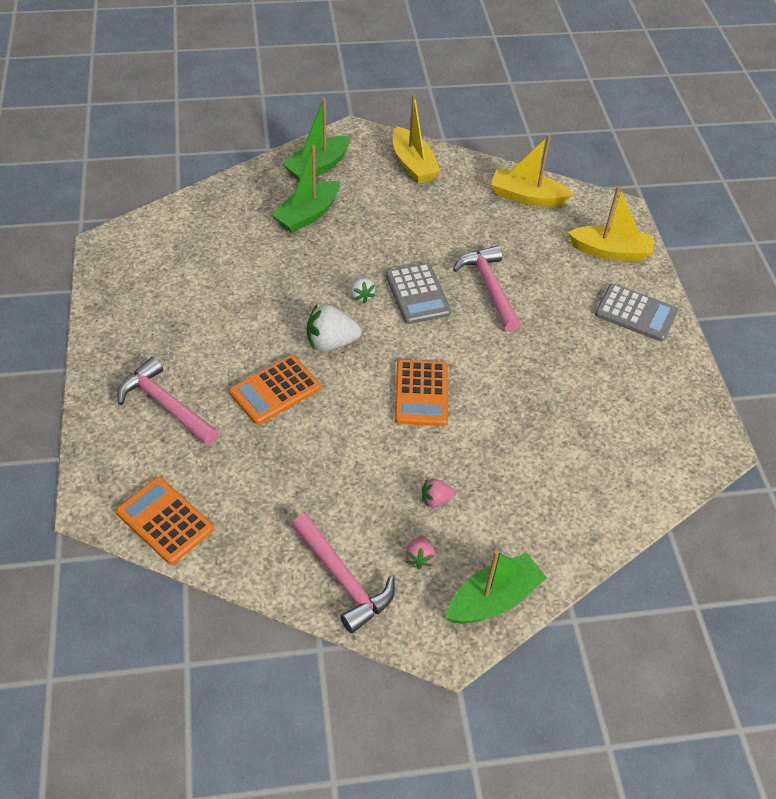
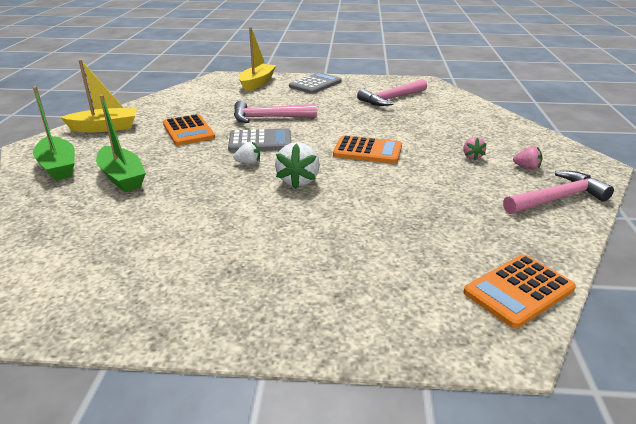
camera: 75 degrees left, 20 degrees down
(165, 405) = (354, 282): pink hammer -> pink hammer (391, 99)
(275, 390) = (348, 212): orange calculator -> orange calculator (188, 131)
(493, 599) = (554, 148): green boat -> none
(527, 197) = (184, 97): yellow boat -> none

